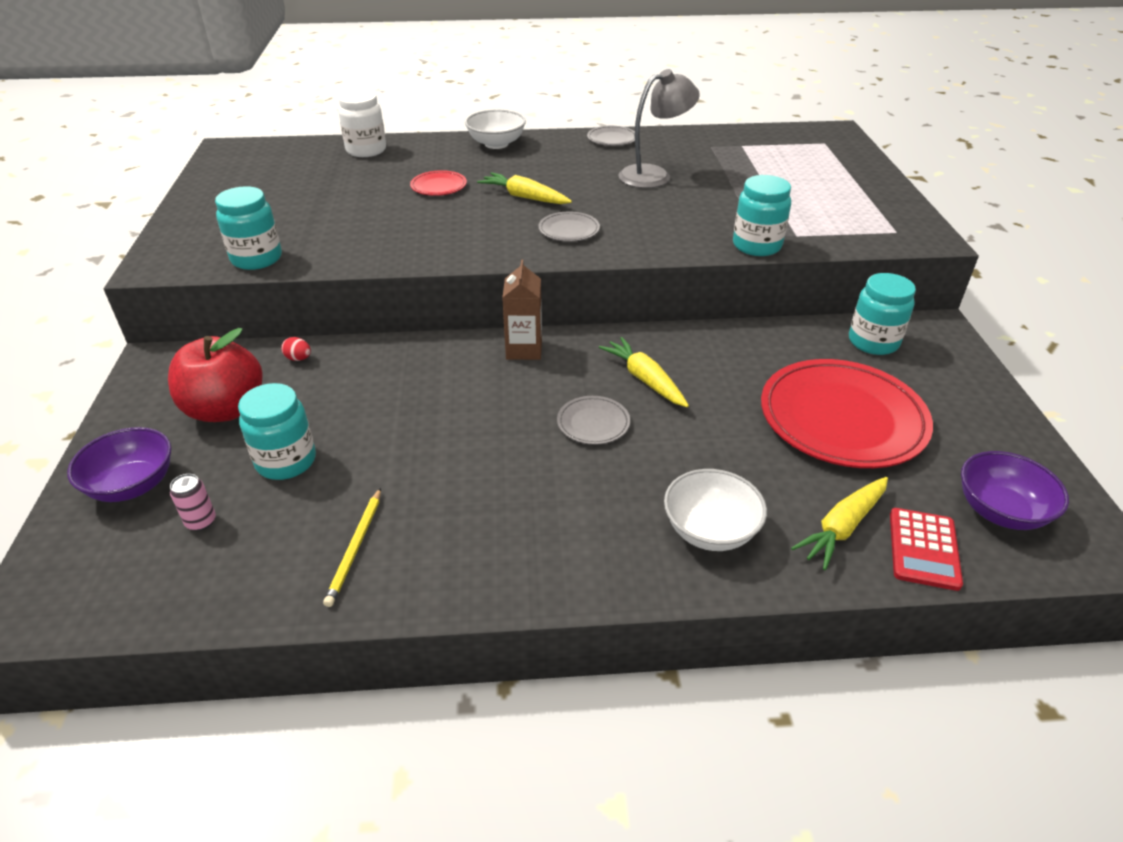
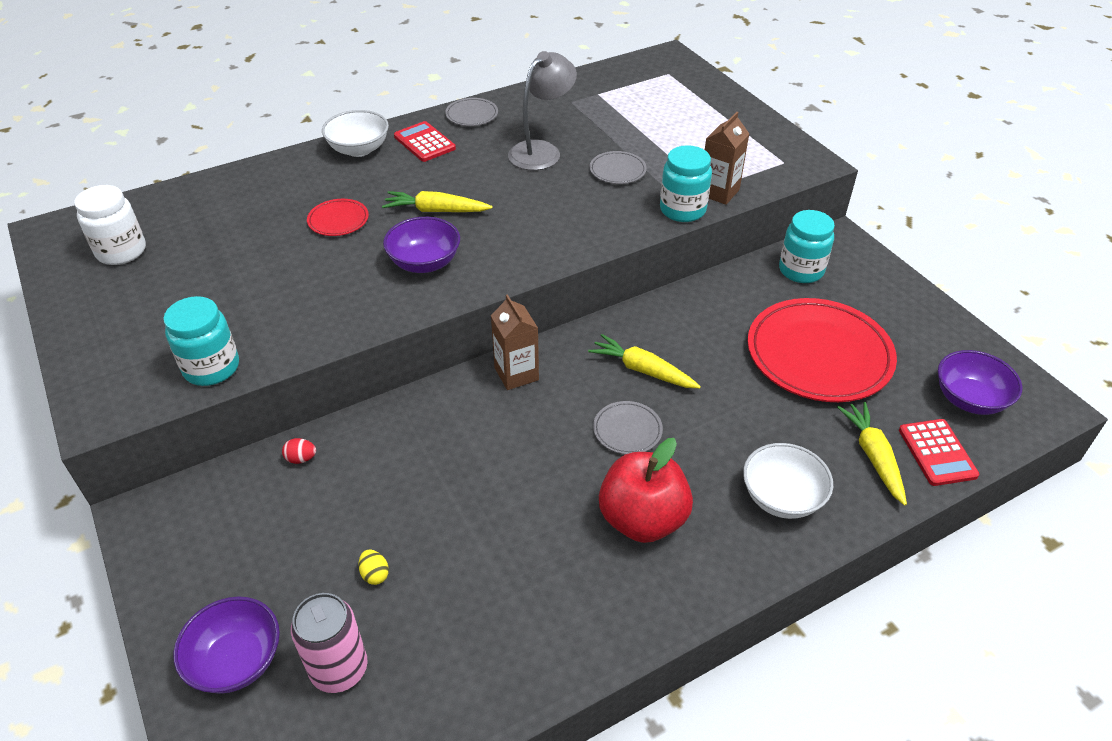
camera: 25 degrees left, 5 degrees up
(201, 521) = (339, 669): pink can -> pink can, size x1.86
(225, 409) = (268, 542): red apple -> red apple (642, 519)
(286, 461) = (375, 574): turquoise jar -> yellow egg
(355, 548) = (506, 634): yellow pencil -> none
(366, 150) = (222, 193): white jar -> white jar (121, 251)
(484, 230) = (424, 263): none -> purple bowl
(555, 150) = (424, 142): none -> red calculator
(569, 230) = (506, 239): grey plate -> grey plate (617, 170)
(806, 240) = (719, 192): none -> brown carton
(842, 527) = (873, 456): yellow carrot -> yellow carrot turned 150 degrees clockwise

